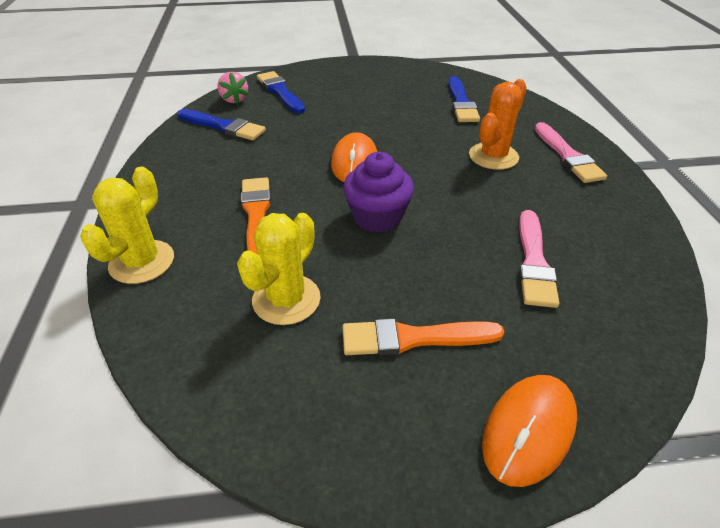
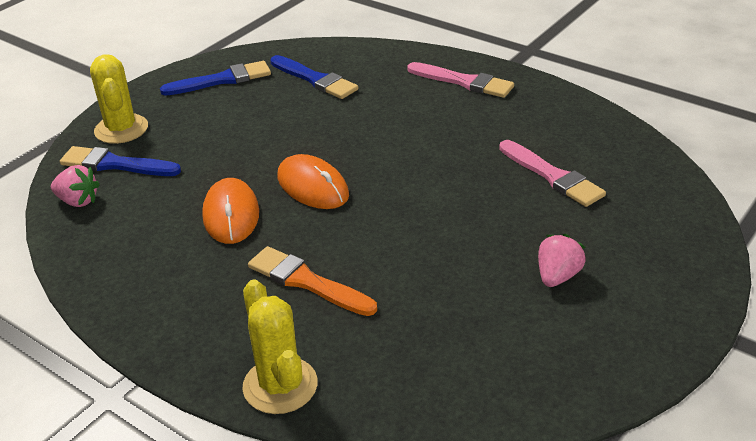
camera: 45 degrees left, 5 degrees down
(223, 126) = (121, 233): blue brush -> blue brush (222, 80)
(286, 299) = (442, 319): yellow cactus -> yellow cactus (121, 129)
(377, 217) = (406, 217): purple cupcake -> none
(413, 338) = (557, 276): orange brush -> pink strawberry
(493, 156) = (413, 114): orange cactus -> none
(529, 430) = (683, 274): orange mouse -> orange mouse (231, 214)

